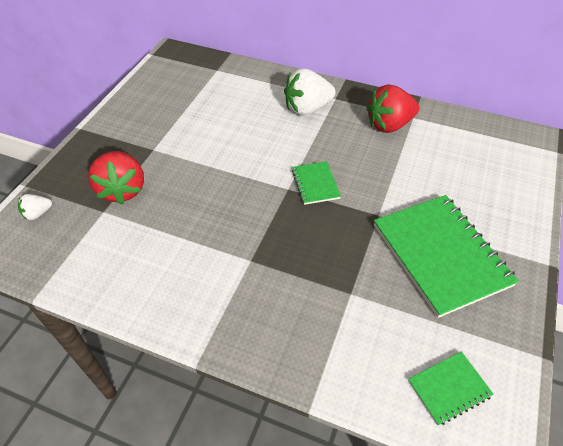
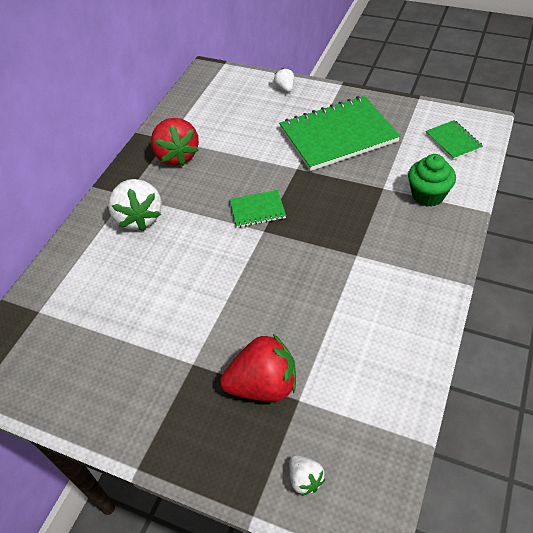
camera: 85 degrees left, 0 degrees up
(339, 340) = (428, 195): none -> green cupcake
(522, 206) = (285, 88): none -> white strawberry

